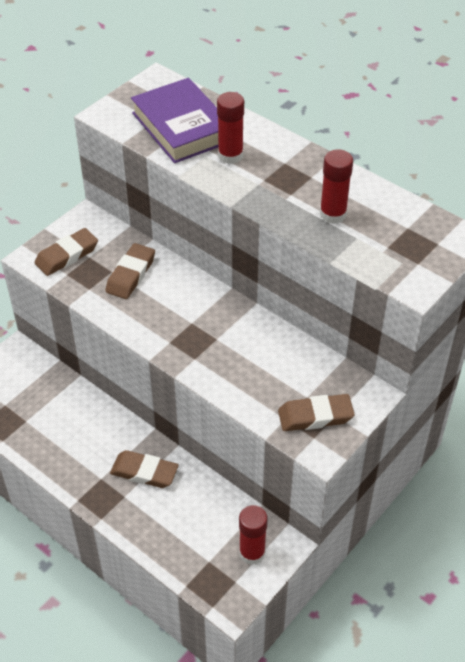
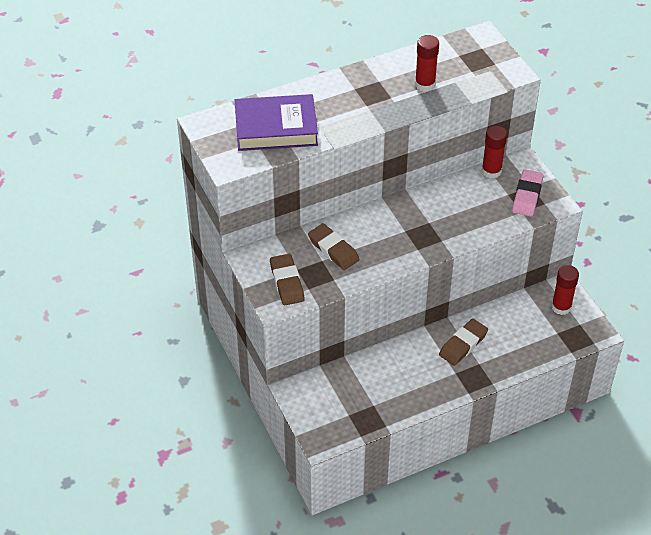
camera: 65 degrees left, 0 degrees up
(230, 155) = (328, 113): red glue stick -> red glue stick (491, 171)
(315, 416) = (527, 196): brown eraser -> pink eraser

